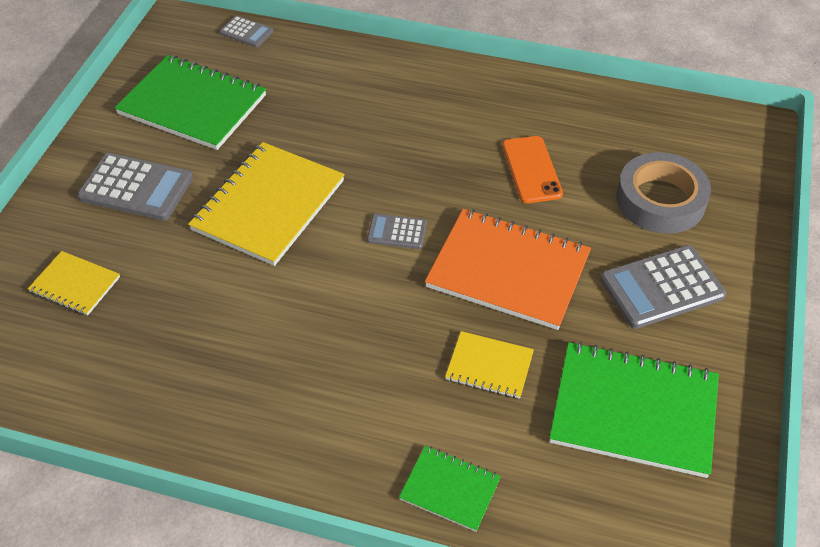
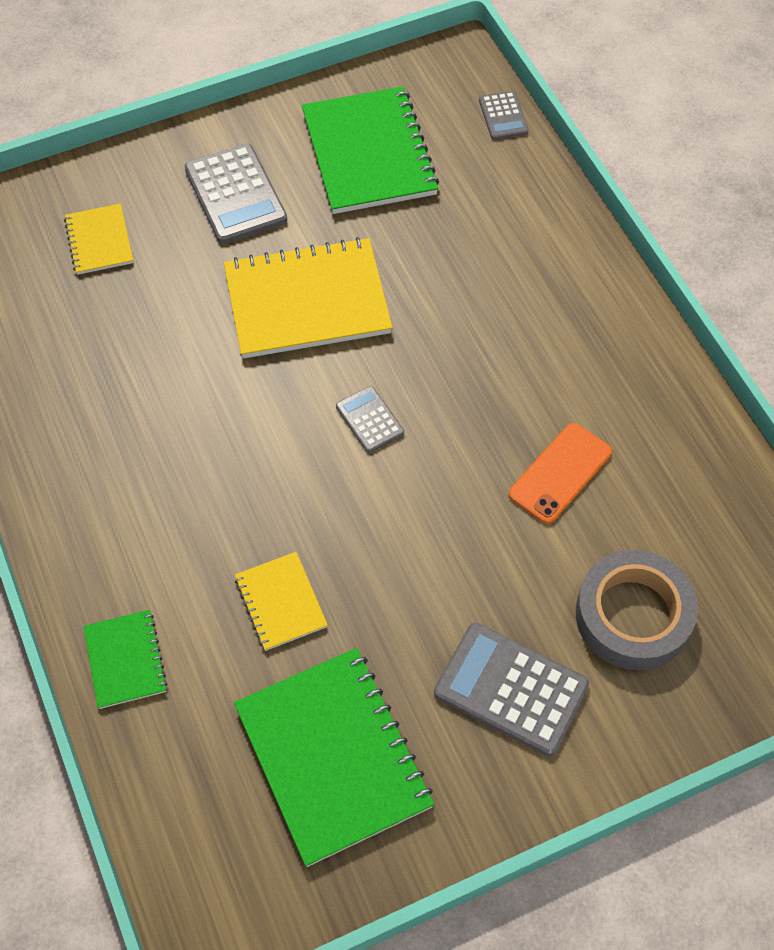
camera: 50 degrees right, 10 degrees up
(508, 271) = (407, 542): orange notebook -> none

